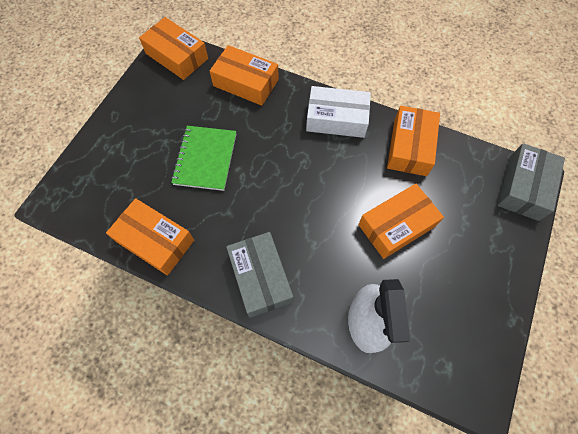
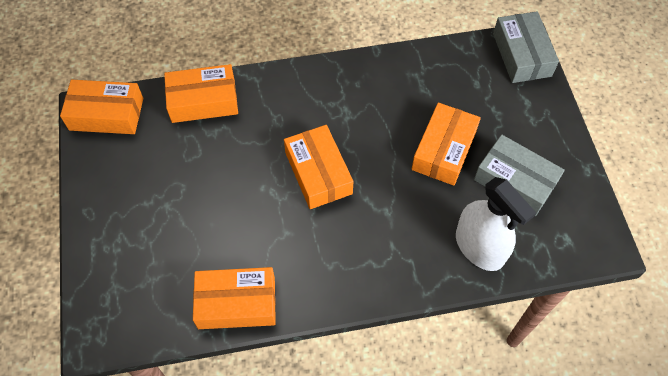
camera: 35 degrees left, 5 degrees down
(205, 159) = (223, 197): green notebook -> none
(260, 277) = (362, 270): grey box -> grey box (515, 181)
(336, 119) = (320, 86): white box -> none
(410, 147) = (405, 74): orange box -> orange box (318, 173)

